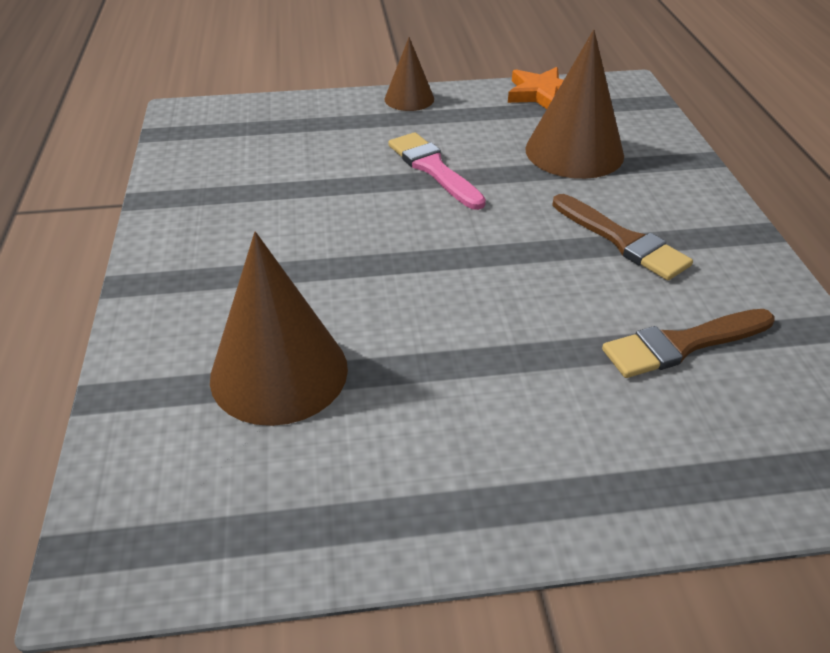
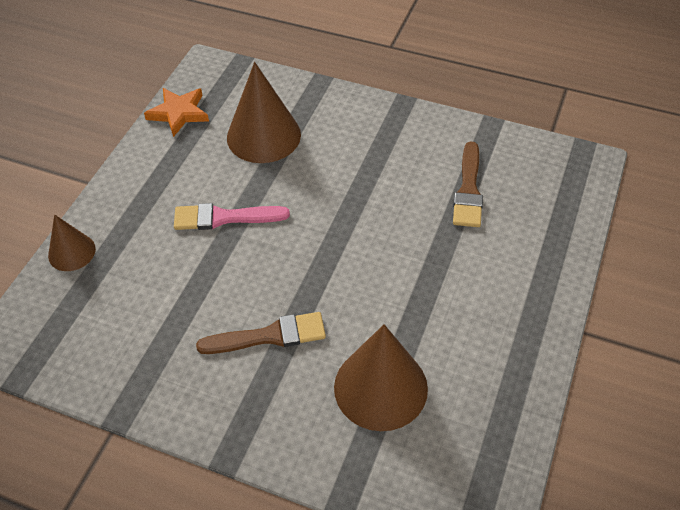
camera: 60 degrees left, 10 degrees up
(409, 99) = (117, 189): brown cone -> brown cone (72, 252)
(622, 240) = (370, 164): brown brush -> brown brush (269, 336)

